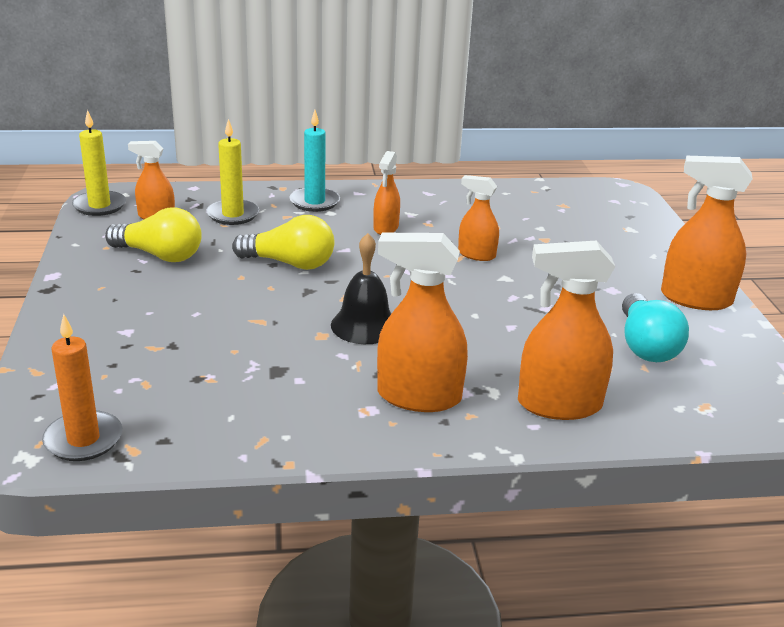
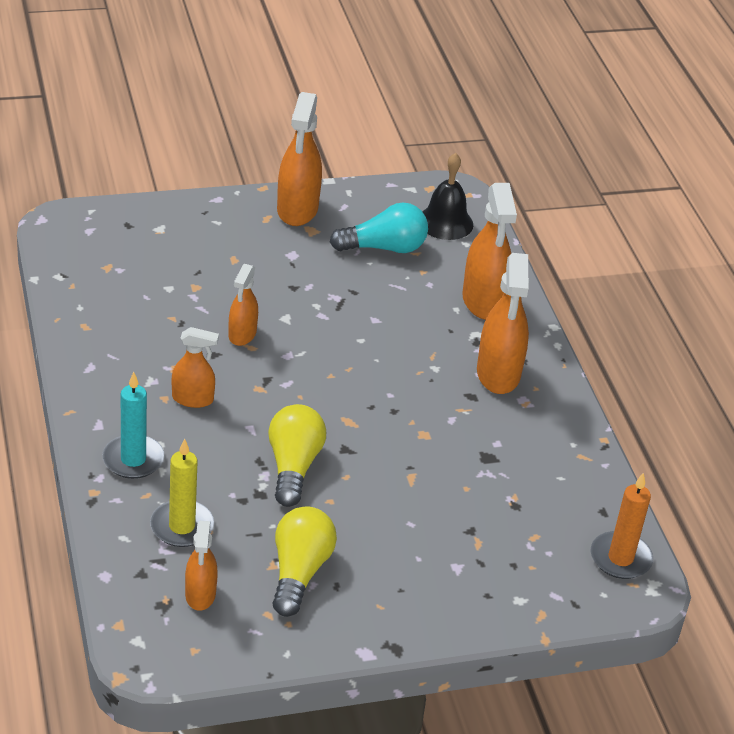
camera: 100 degrees left, 10 degrees up
(99, 206) = (178, 656): yellow candle -> none
(364, 325) = (400, 407): black bell -> black bell (445, 222)

